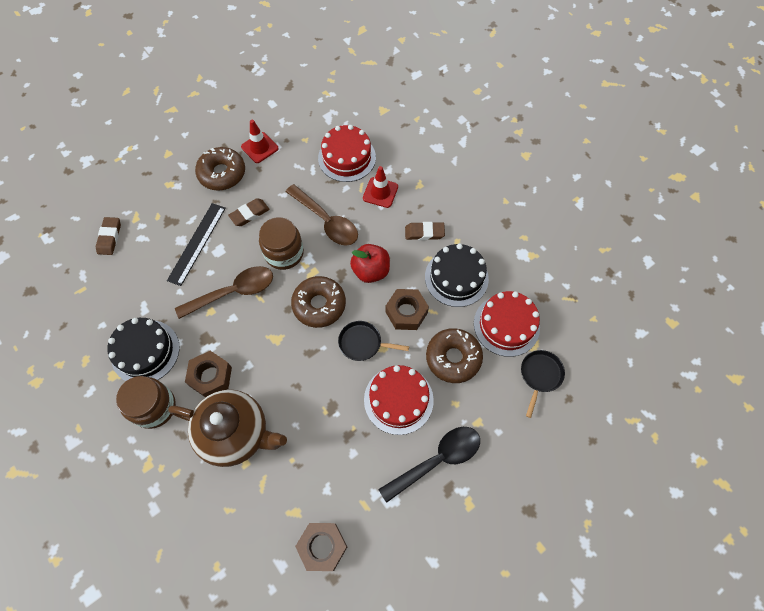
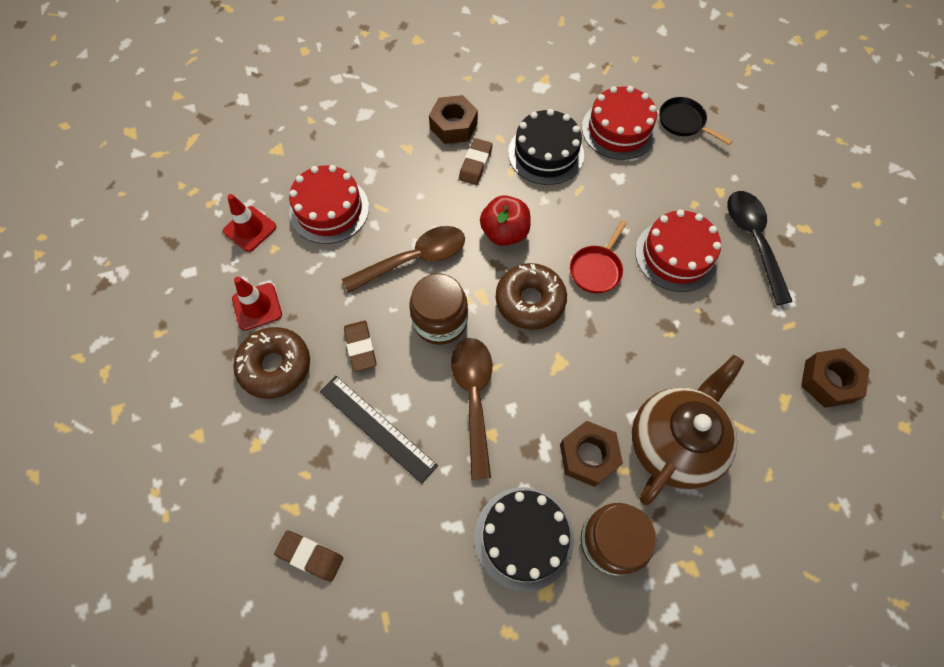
camera: 70 degrees left, 0 degrees up
(363, 343) = (597, 269): black pan -> red pan
(380, 192) = (399, 190): red traffic cone -> red traffic cone (250, 229)
(406, 312) = (572, 214): brown nut -> brown nut (453, 126)
(453, 358) = (642, 189): brown donut -> none

